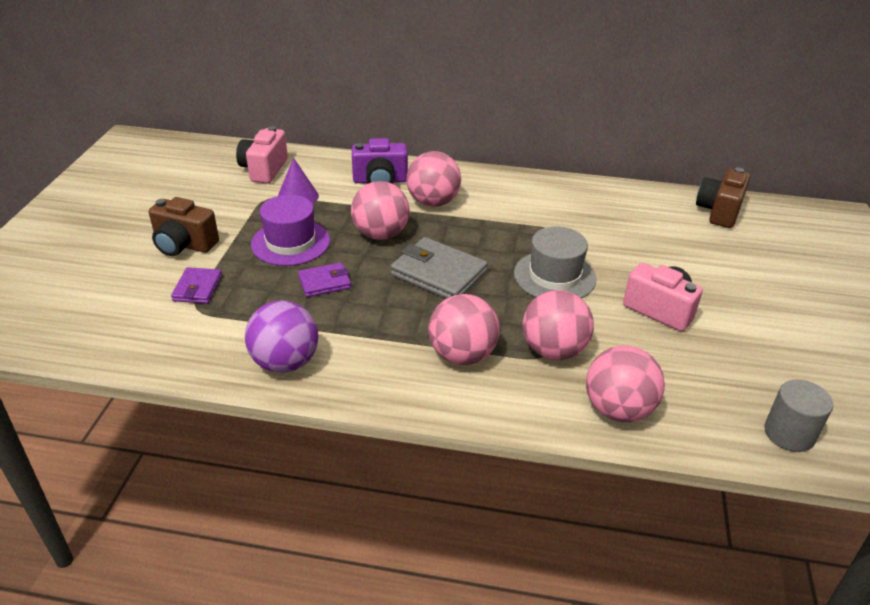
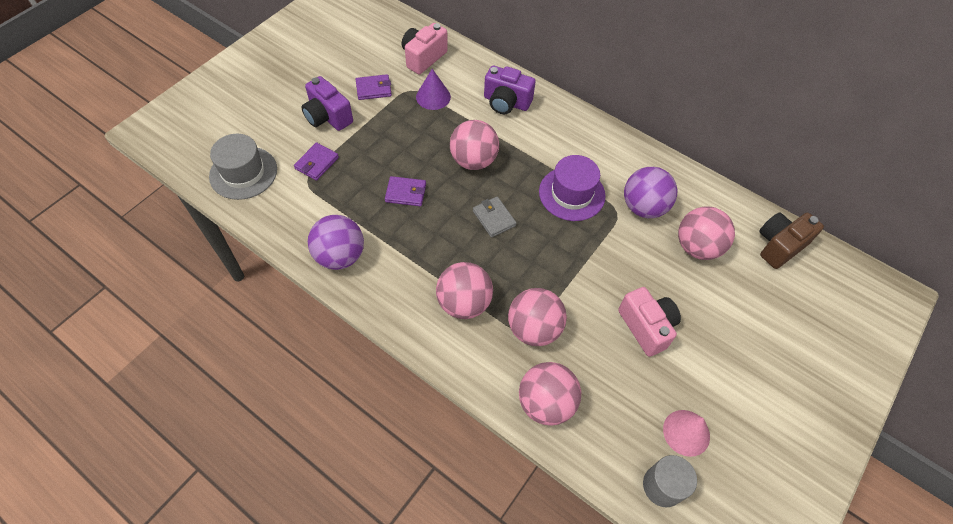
camera: 25 degrees right, 20 degrees up
(184, 245) = (328, 117): brown camera -> purple camera
(224, 208) = (373, 89): none -> purple wallet
(290, 242) = (403, 143): purple hat -> purple hat (572, 194)
(433, 202) = (534, 142): pink ball -> pink ball (697, 247)
(438, 274) = (494, 218): grey wallet -> grey wallet, size x0.58
(554, 276) = (583, 258): grey hat -> grey hat (243, 173)
(578, 220) = (643, 207): none -> purple ball
(770, 380) = (686, 432): none -> pink cone

